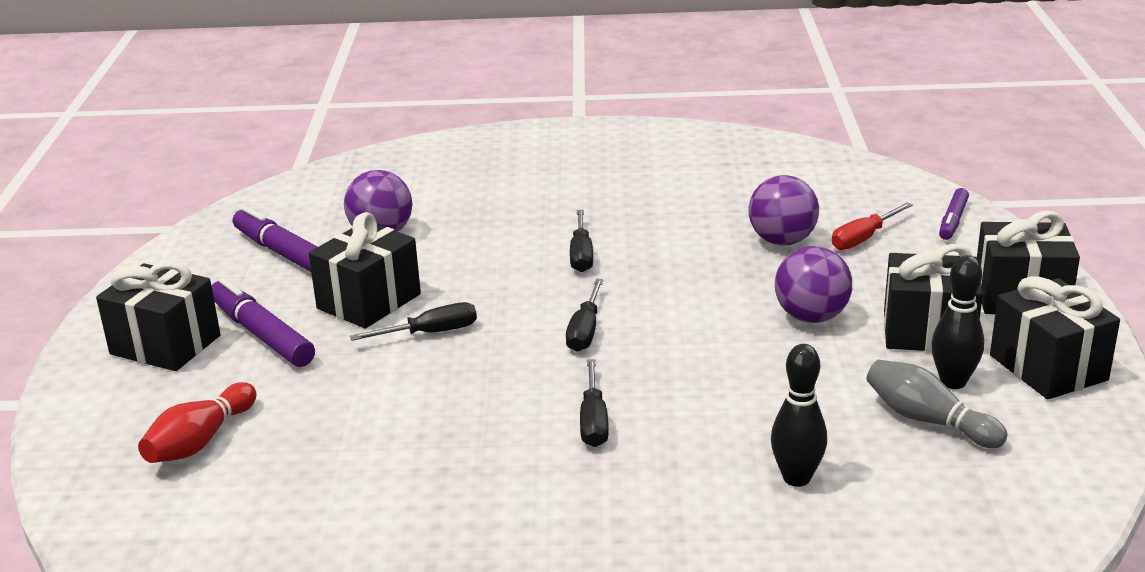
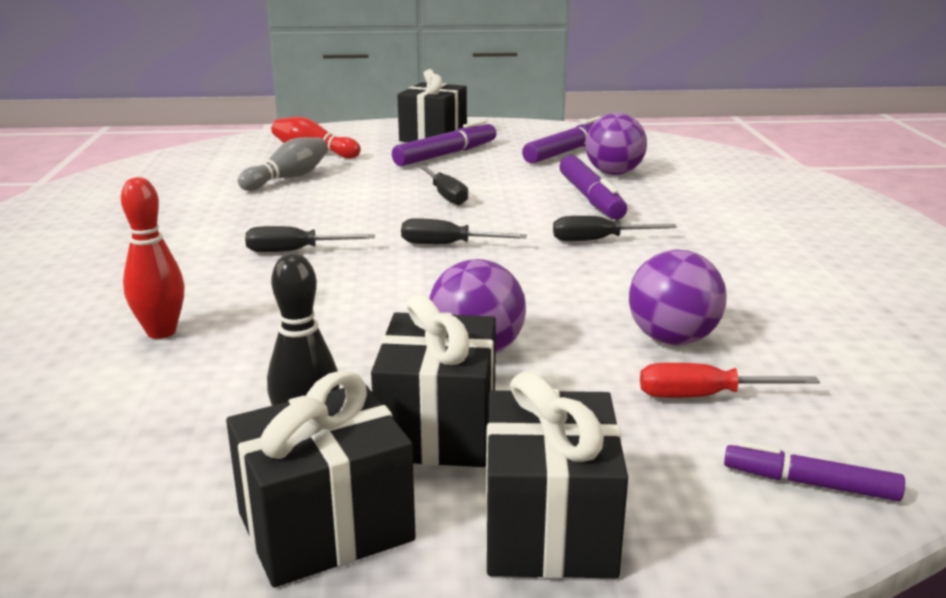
camera: 85 degrees right, 5 degrees down
(369, 301) = (496, 176): black gift -> none
(462, 251) = (590, 198): none -> purple marker
(796, 478) = (161, 332): black bowling pin -> red bowling pin
(863, 238) = (704, 396): red screwdriver -> red screwdriver turned 45 degrees counterclockwise
(928, 420) = (228, 412): grey bowling pin -> grey bowling pin (288, 178)

